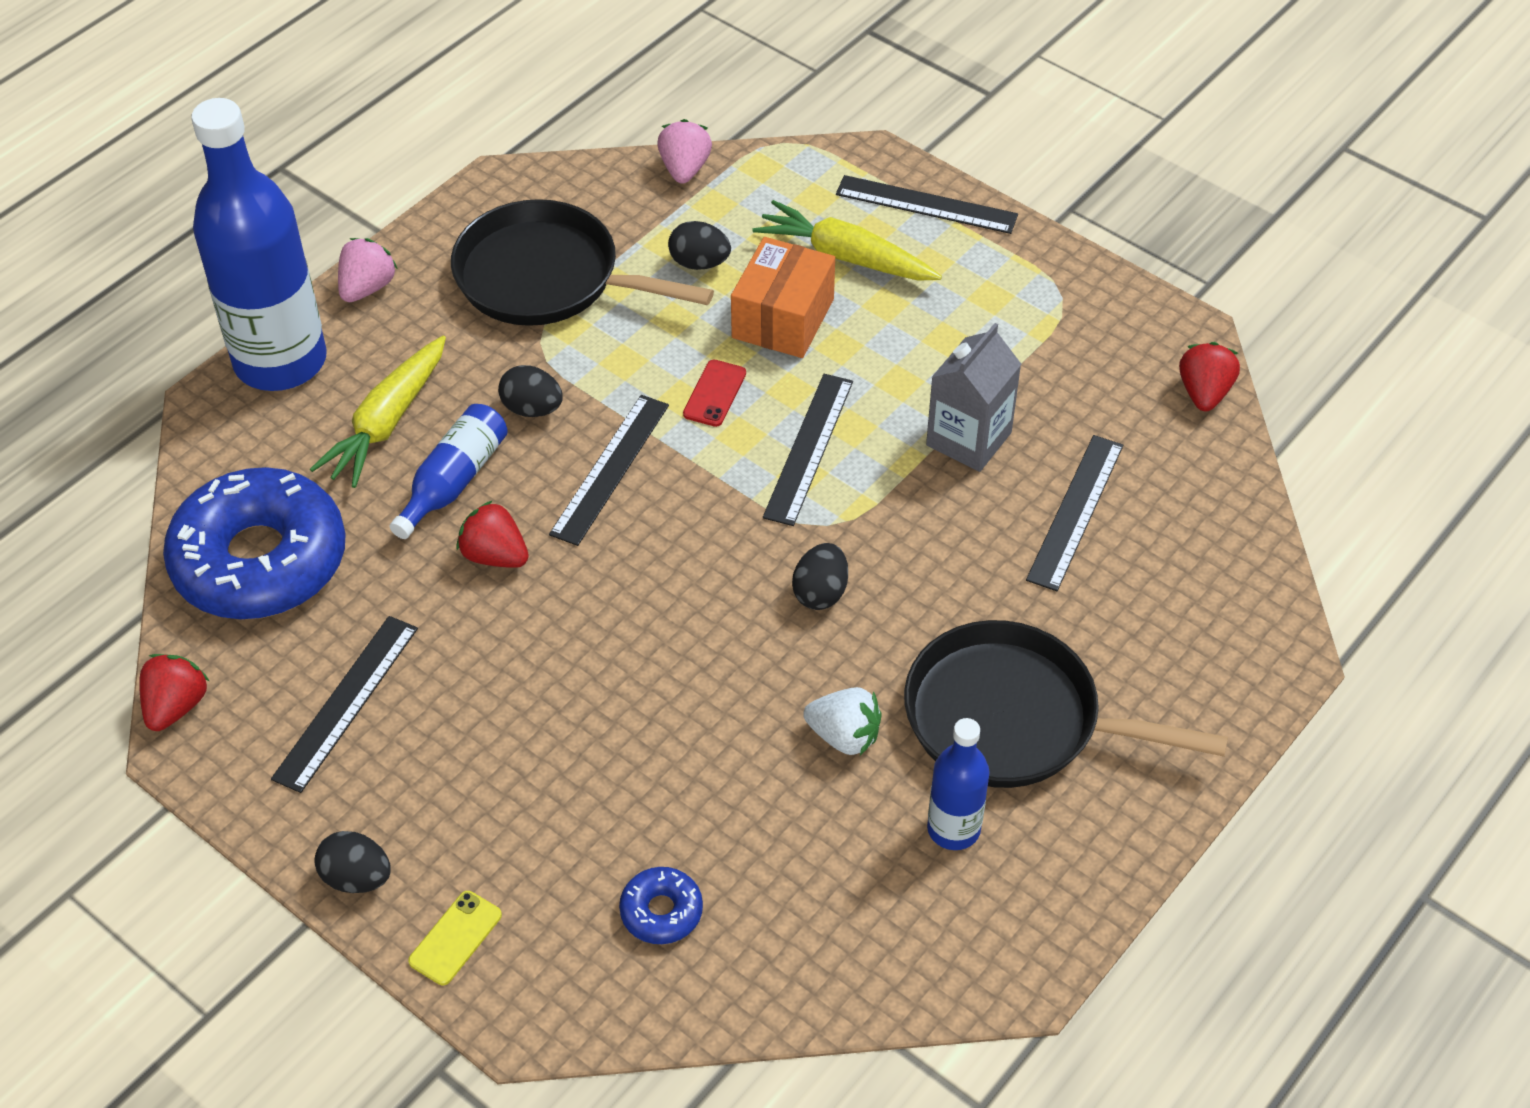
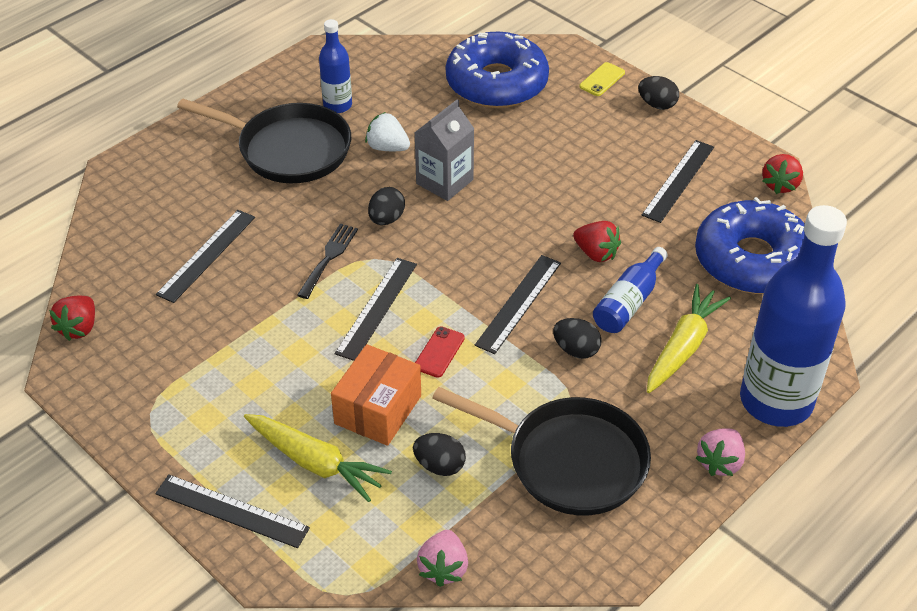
camera: 175 degrees left, 5 degrees down
(661, 911) = (496, 83): blue donut -> blue donut, size x2.40
(894, 520) = (329, 258): none -> black fork
(968, 439) = (262, 307): grey carton -> grey carton (444, 182)

